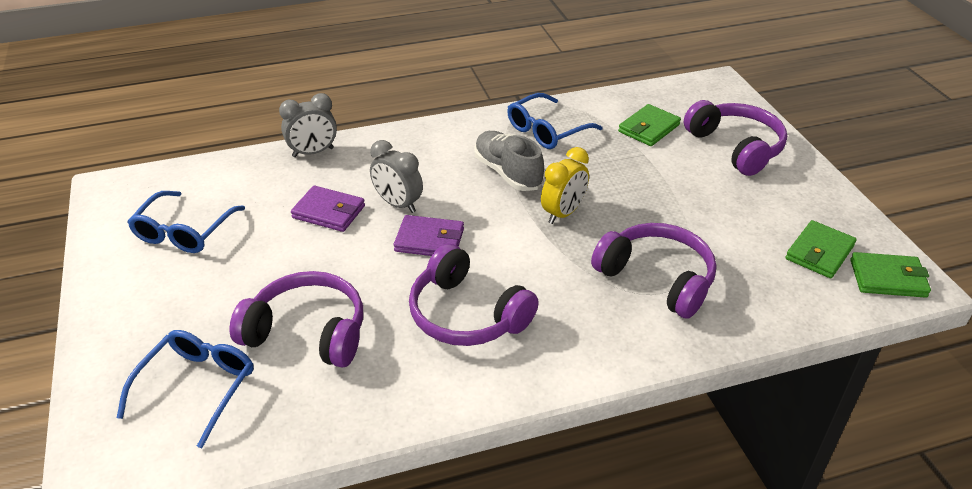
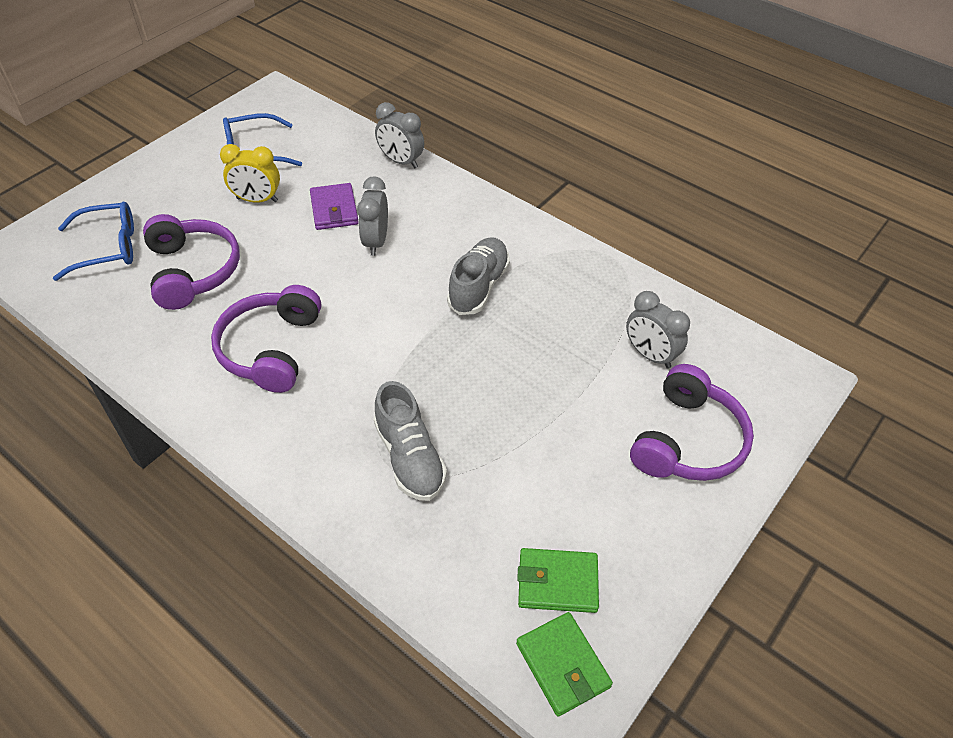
camera: 55 degrees right, 10 degrees up
(429, 240) = (345, 283): purple wallet -> none
(546, 131) = (569, 282): blue glasses -> none
(563, 213) = (451, 350): yellow clock -> yellow clock (257, 200)
(649, 128) = (650, 355): green wallet -> grey clock
(657, 278) = (410, 457): purple headphones -> grey shoe

